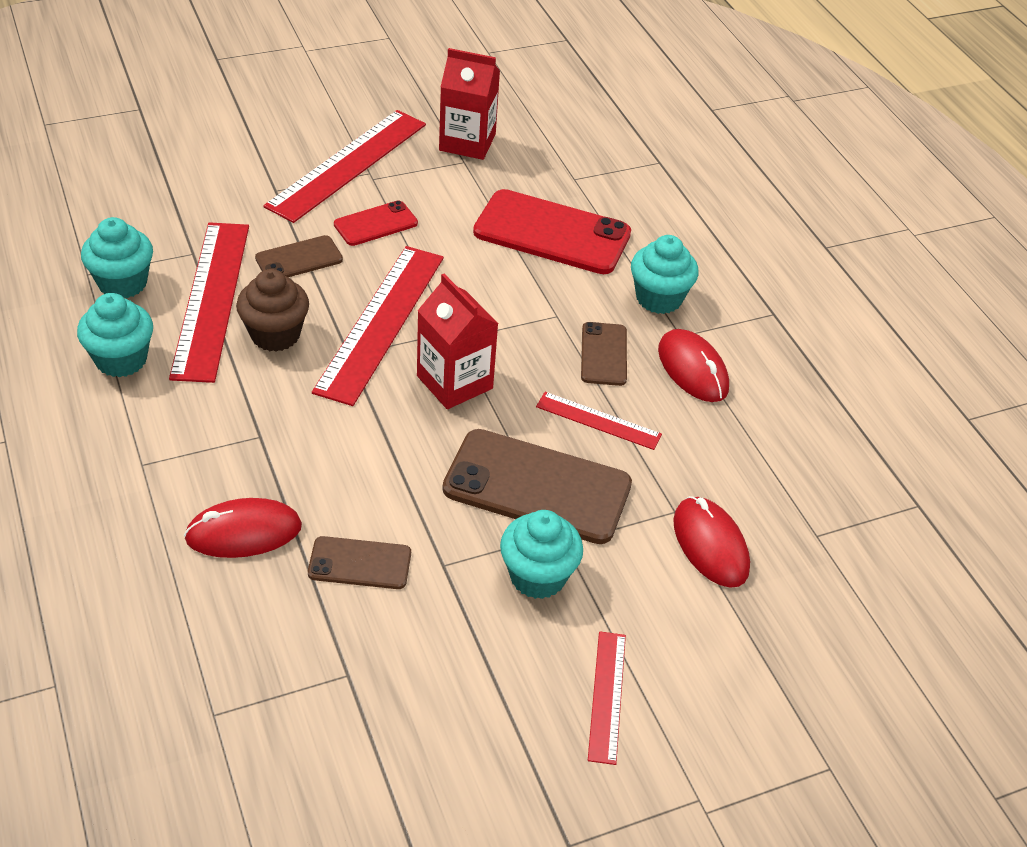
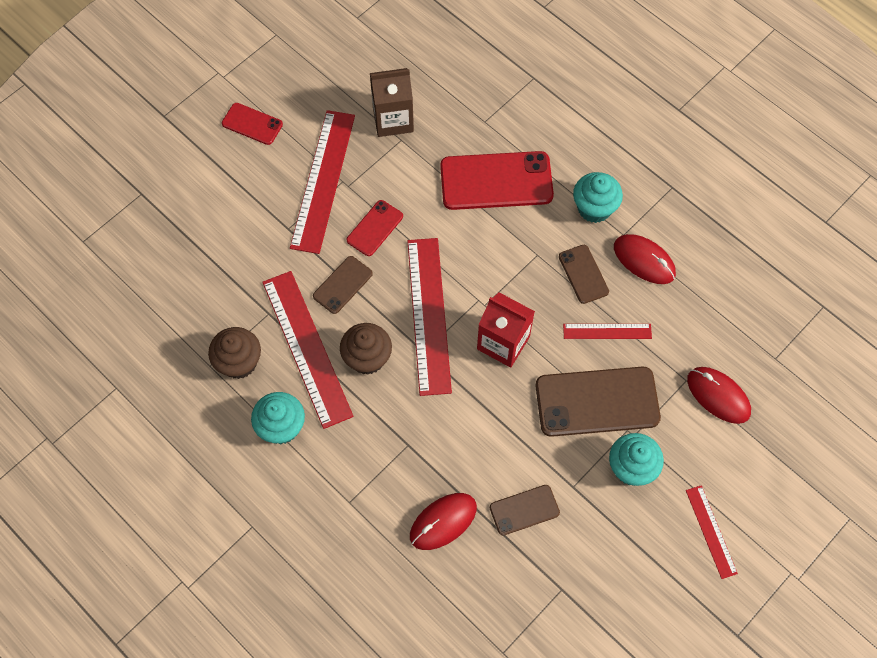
camera: 20 degrees left, 20 degrees up
(122, 283) = (239, 362): turquoise cupcake -> brown cupcake
(306, 95) = (252, 124): none -> red phone
(467, 142) = (393, 119): red carton -> brown carton

